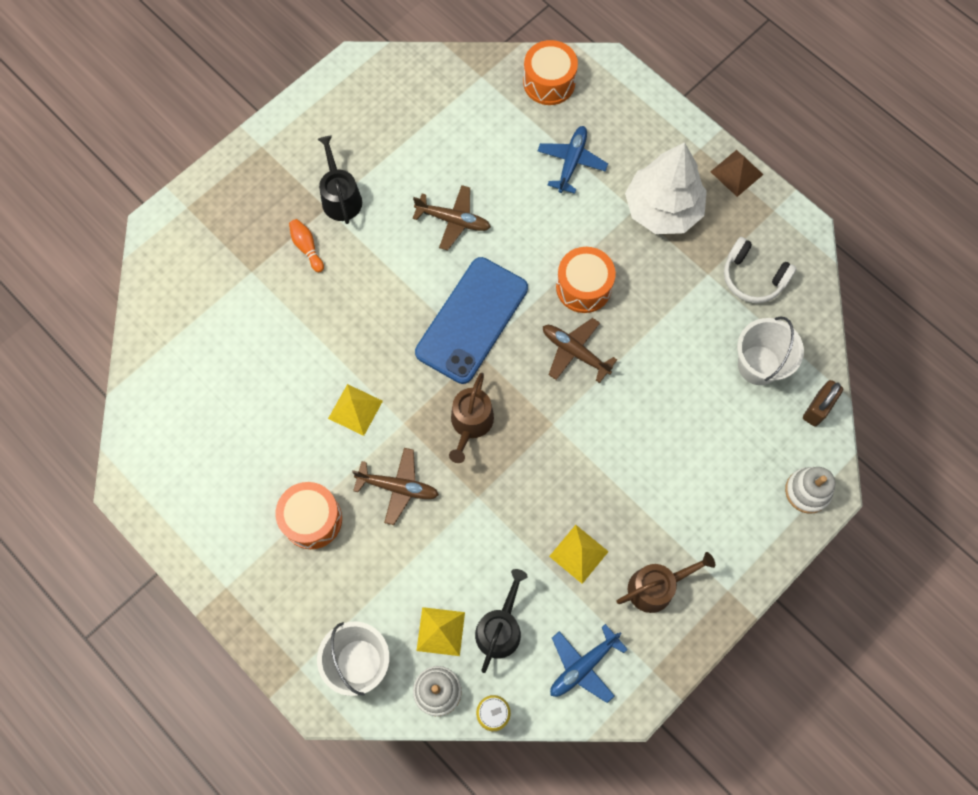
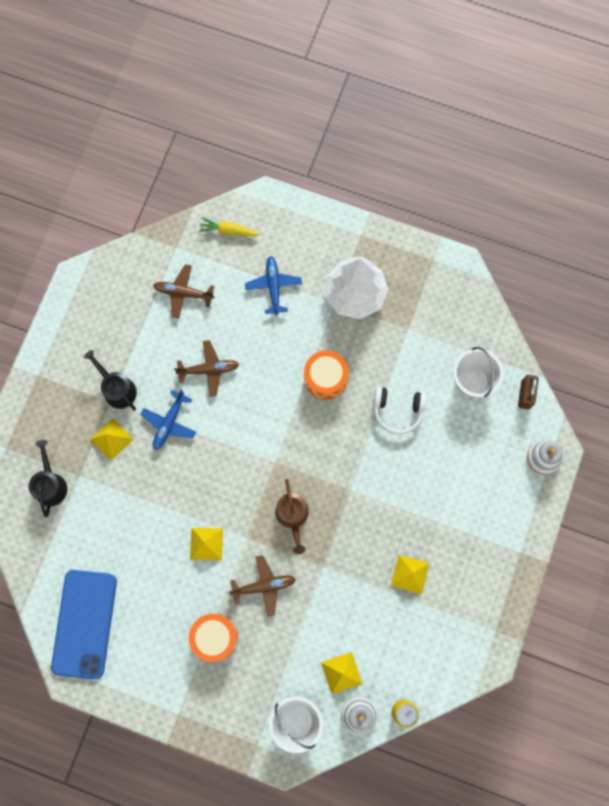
camera: 25 degrees left, 5 degrees up
(307, 248) = (111, 439): orange bowling pin -> yellow pyramid
(471, 320) = (257, 439): blue phone -> blue phone (84, 624)
(500, 628) = (381, 651): black watering can -> black watering can (50, 484)
(549, 82) = (228, 230): orange drum -> yellow carrot
(575, 352) = (341, 430): brown plane -> brown plane (183, 293)
(583, 666) = (448, 650): blue plane -> blue plane (169, 423)
(656, 587) = (472, 572): brown watering can -> none
(736, 173) = (395, 243): brown pyramid -> none
(753, 277) = (440, 318): white headphones -> white headphones (398, 411)

